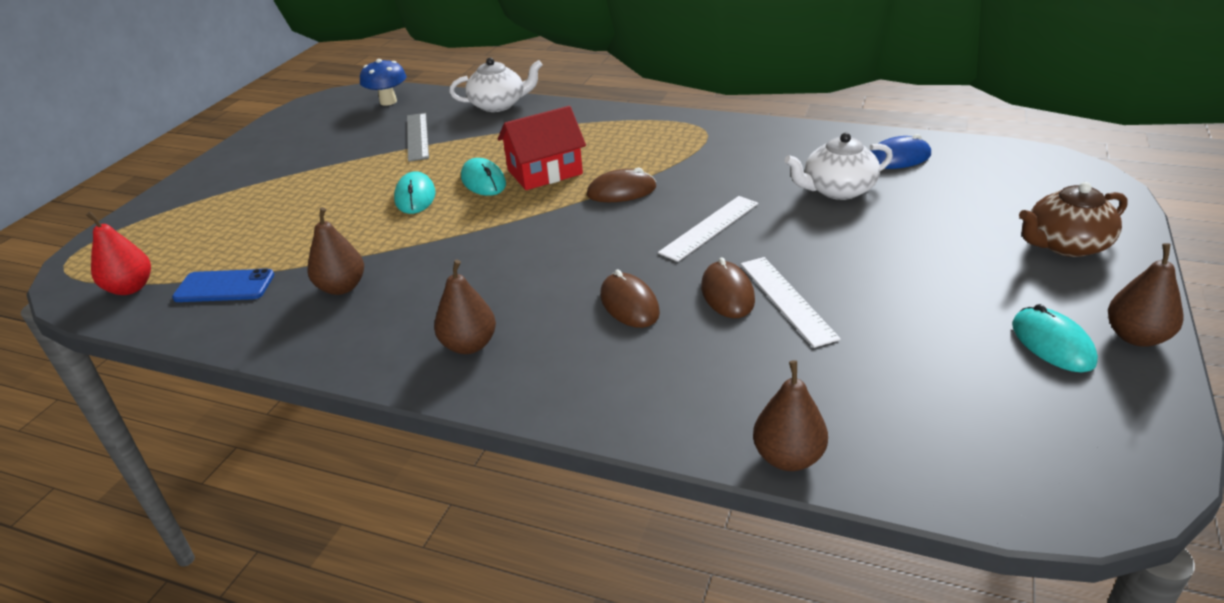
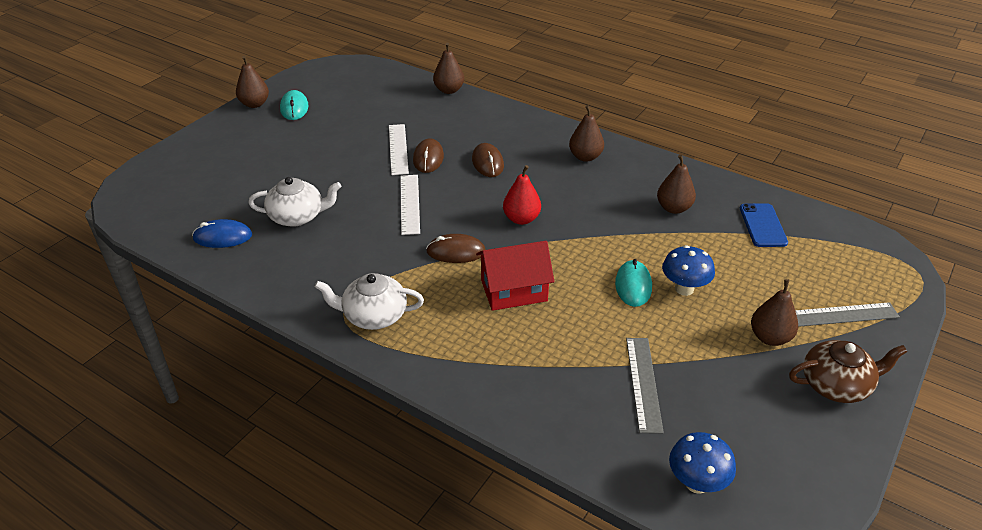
camera: 170 degrees left, 5 degrees up
(130, 288) = (838, 238): red pear -> red pear (521, 219)
(198, 210) = (840, 315): none -> grey ruler
(224, 287) = (763, 225): blue phone -> blue phone turned 75 degrees clockwise
(286, 182) = (770, 337): none -> brown pear
(359, 203) = (684, 289): none -> blue mushroom
(483, 181) = (571, 291): turquoise mouse -> none
(498, 105) = (546, 427): white teapot -> white teapot (374, 315)
(710, 228) = (409, 204): white ruler -> white ruler turned 60 degrees counterclockwise
(1065, 245) = (215, 149): brown teapot -> brown teapot (836, 385)

